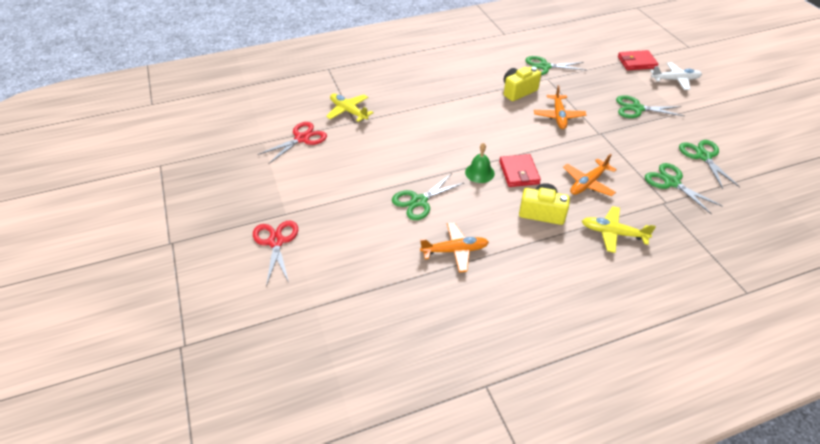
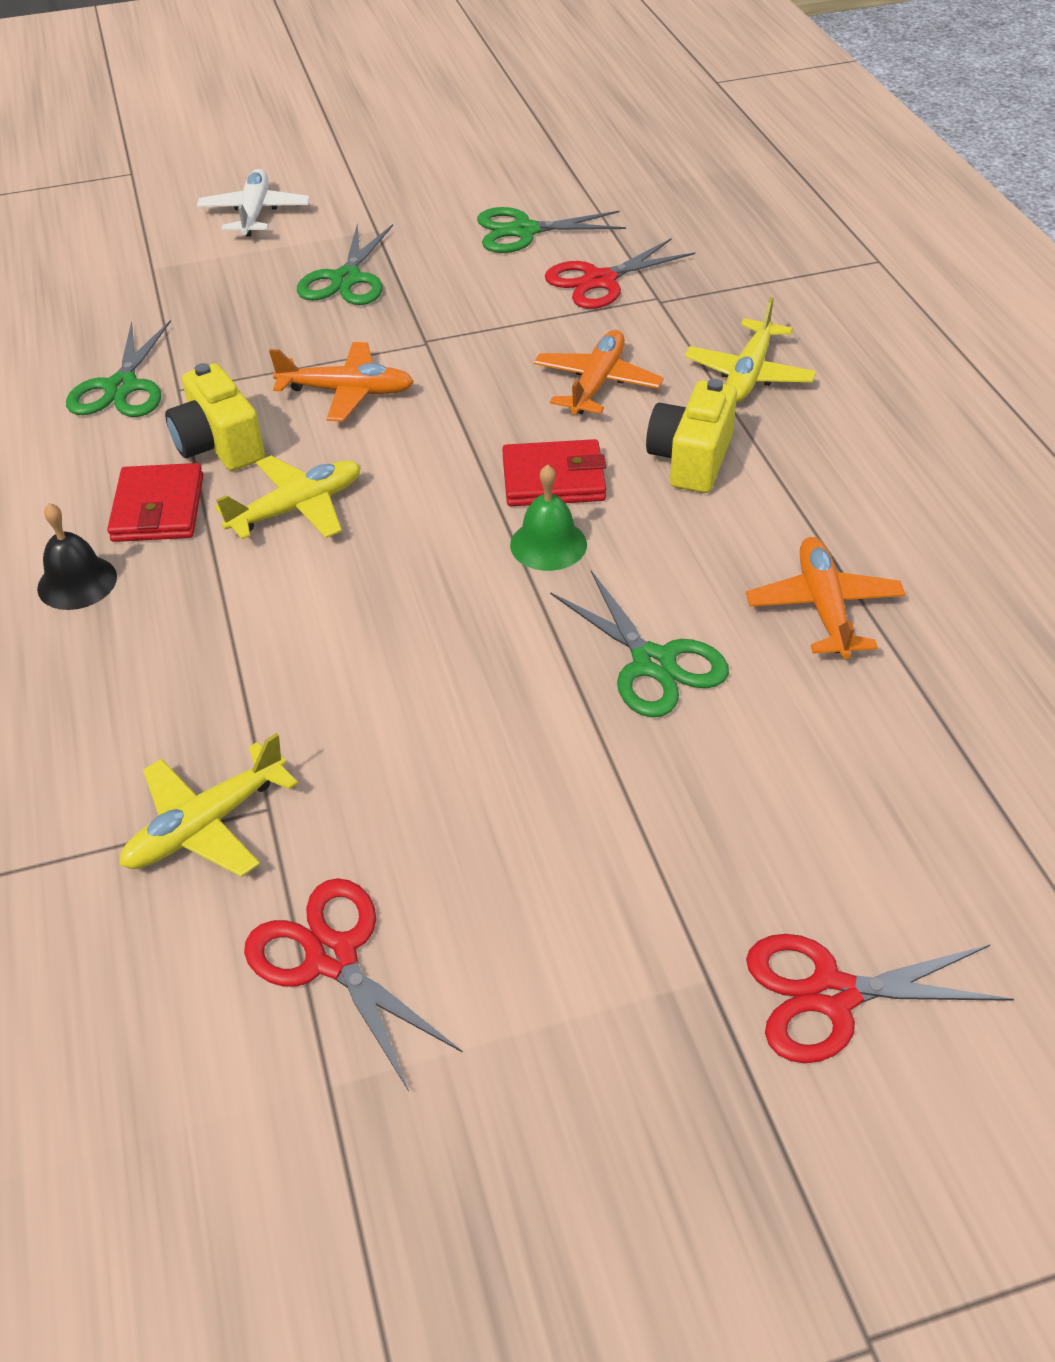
camera: 85 degrees left, 0 degrees up
(444, 74) = (77, 582): none -> black bell
(487, 112) = (297, 508): none -> yellow plane
(588, 183) = (597, 383): orange plane -> orange plane turned 120 degrees counterclockwise
(636, 62) = (164, 249): red wallet -> red wallet (158, 508)
(671, 182) = (600, 281): green scissors -> red scissors

